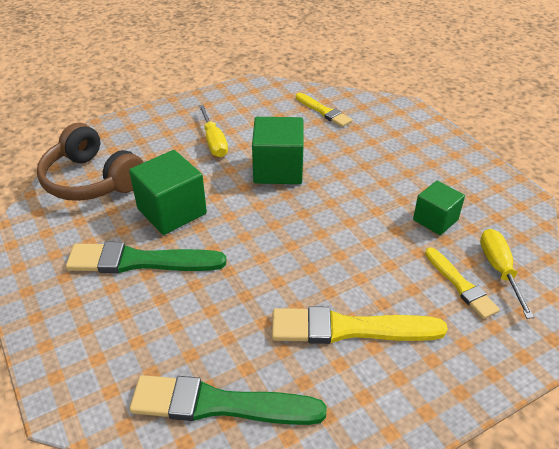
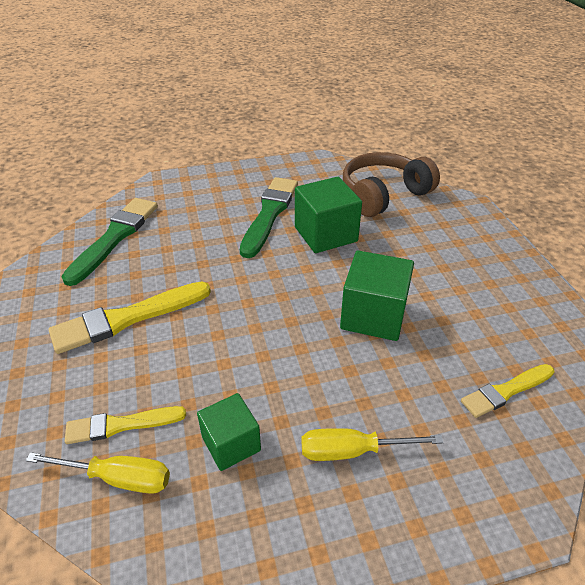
camera: 105 degrees right, 0 degrees up
(214, 142) = (436, 273): yellow screwdriver -> yellow screwdriver (352, 451)
(350, 329) = (128, 318): yellow brush -> yellow brush turned 135 degrees counterclockwise

